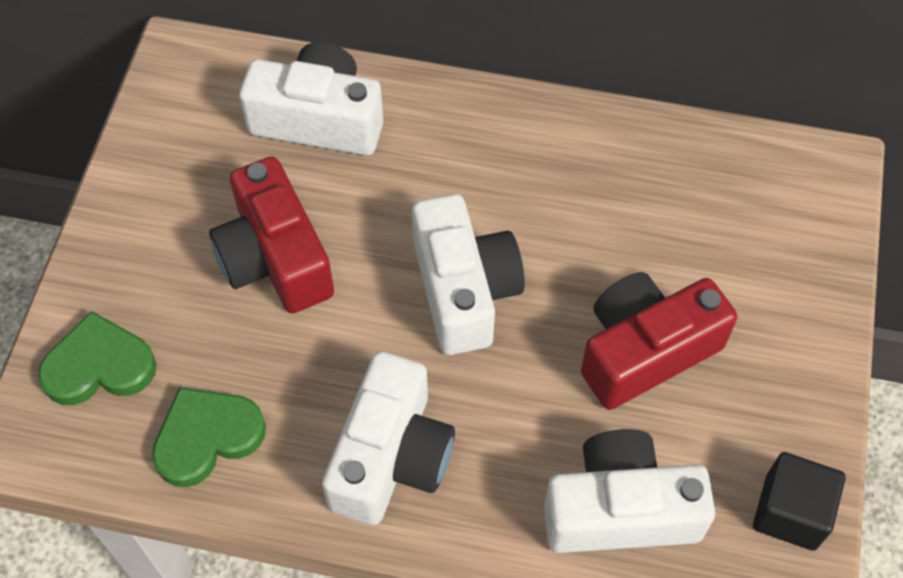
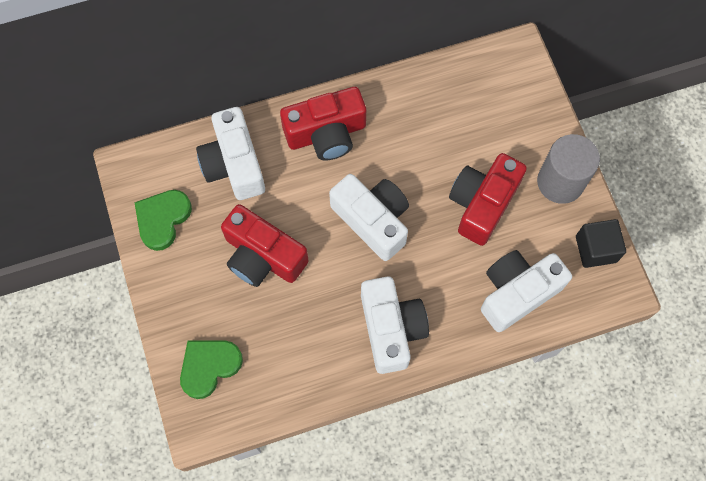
camera: 30 degrees left, 10 degrees up
(207, 437) = (292, 372): green heart -> green heart (162, 219)
(319, 119) = (234, 164): white camera -> white camera turned 90 degrees counterclockwise
(473, 142) = (326, 133): none -> red camera
(790, 382) = (560, 182): none -> grey cylinder

